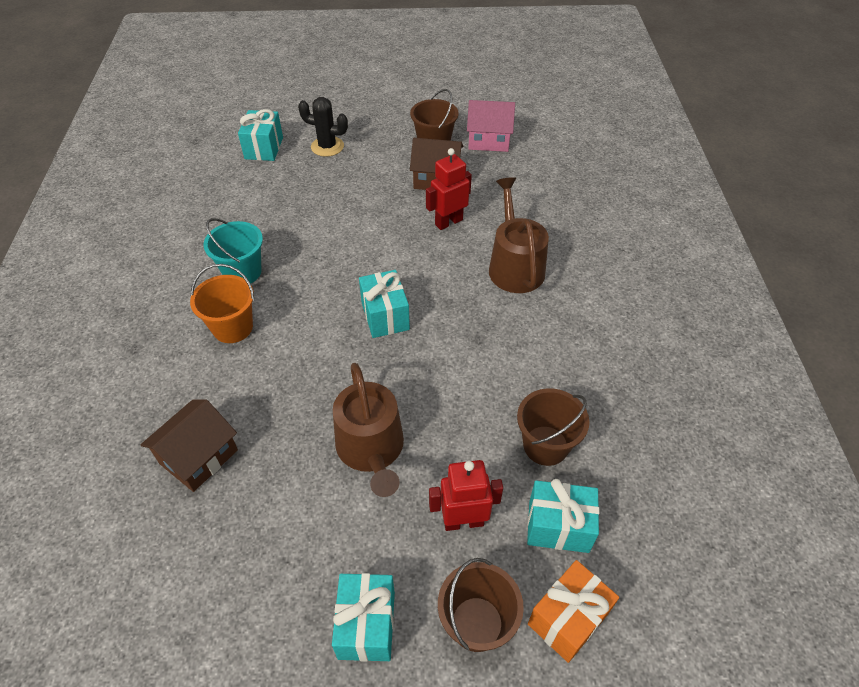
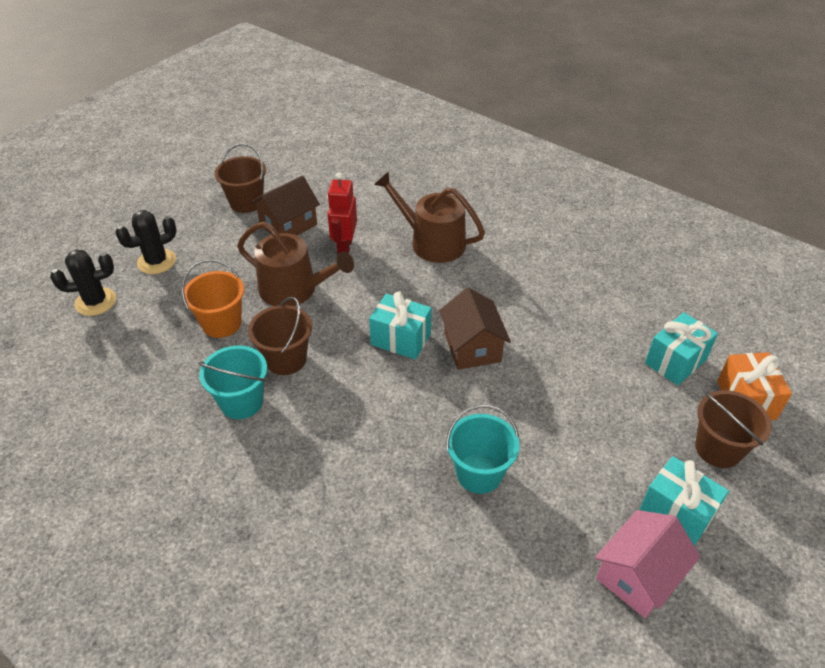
camera: 50 degrees left, 5 degrees down
(199, 456) = (426, 544): brown house -> brown house (472, 347)
(233, 327) = (302, 444): orange bucket -> orange bucket (222, 323)
(264, 148) = (95, 302): turquoise gift -> black cactus
(291, 449) = (479, 473): none -> turquoise bucket
(371, 449) = (525, 423): brown watering can -> brown watering can (294, 290)
(463, 521) = (633, 407): red robot -> none
(488, 140) = (284, 174): pink house -> pink house (638, 576)
(545, 445) = (606, 327): brown bucket -> brown bucket (286, 359)

